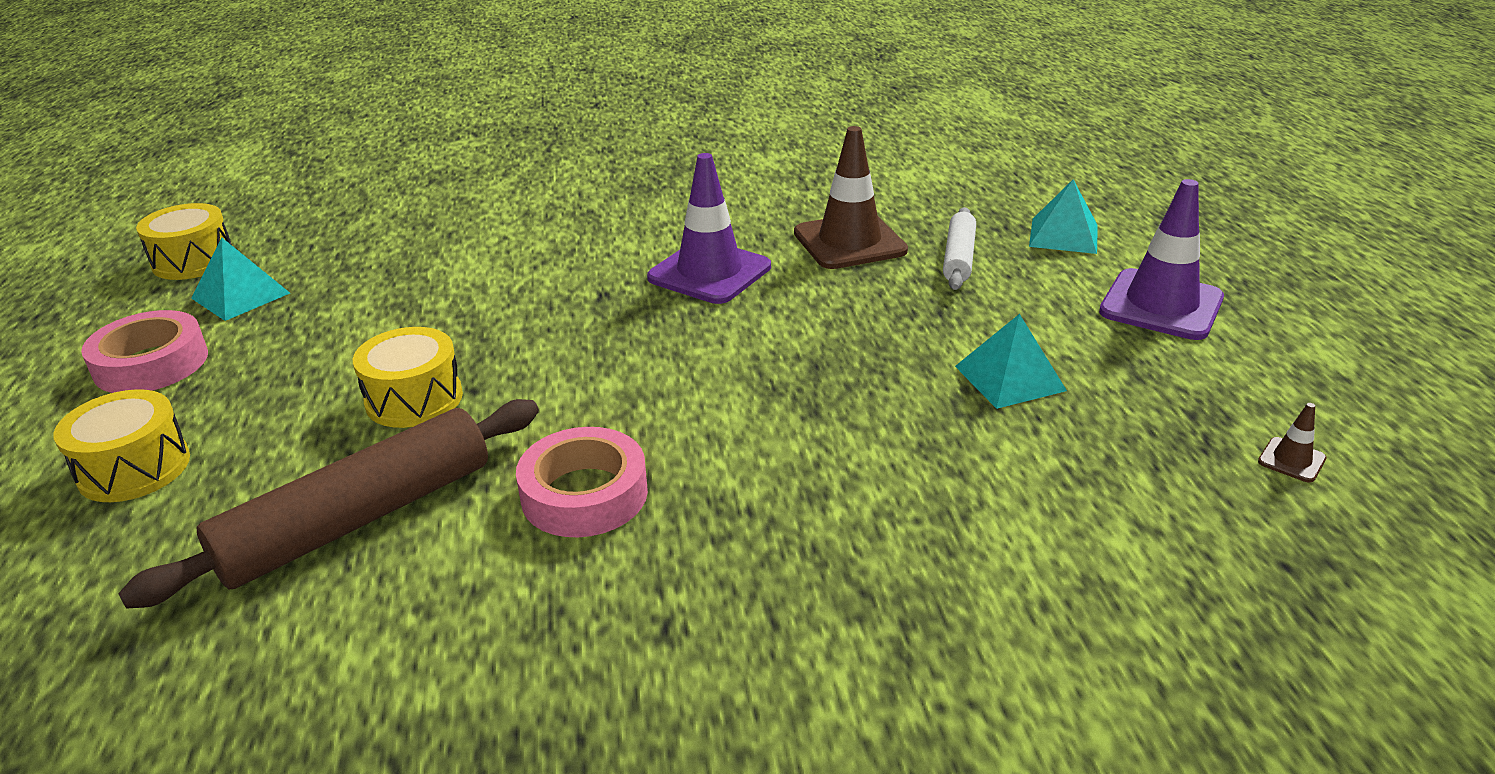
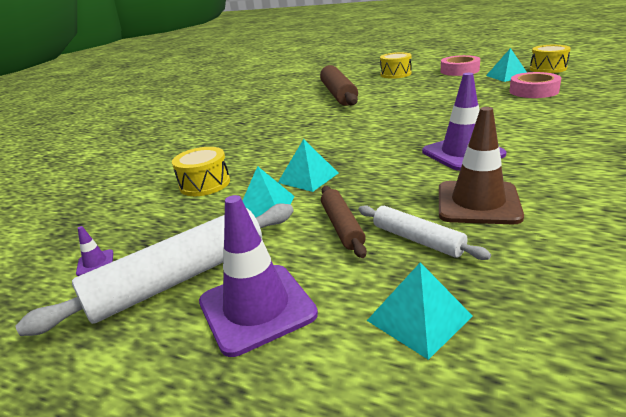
camera: 125 degrees right, 5 degrees down
(414, 399) = (397, 98): yellow drum -> yellow drum (205, 184)
(584, 494) = (310, 117): pink tape -> pink tape (533, 91)
(890, 375) = (308, 177): none -> turquoise pyramid
(984, 305) = (342, 226): none -> brown rolling pin
(1202, 371) = (180, 278): none -> white rolling pin
(1291, 460) = (95, 263): brown traffic cone -> purple traffic cone

